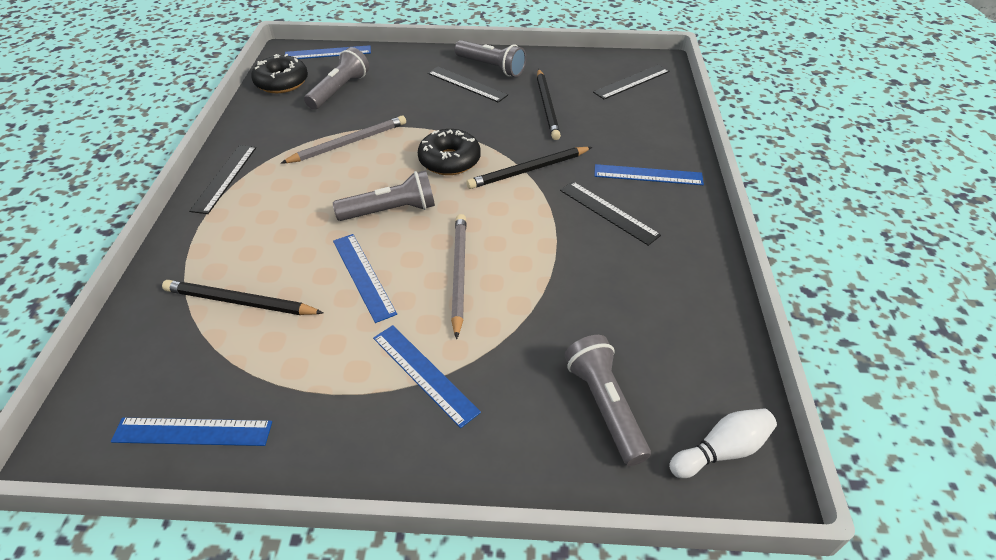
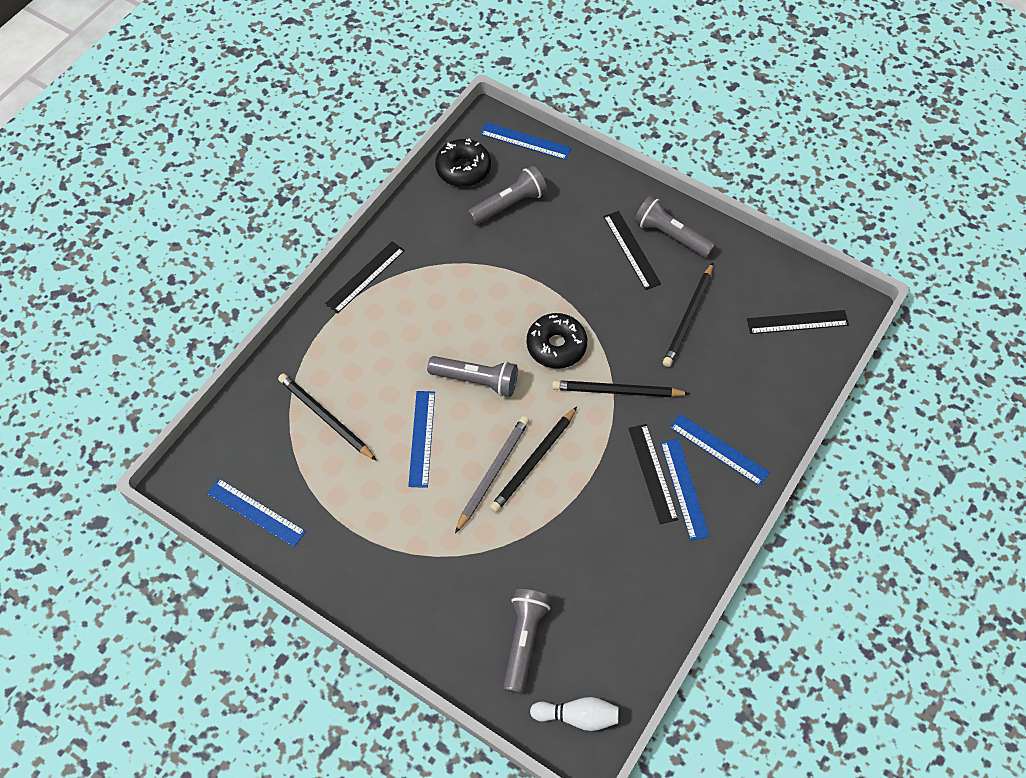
camera: 30 degrees right, 15 degrees up
(348, 143) = (483, 281): grey pencil -> none
(424, 374) = (419, 548): blue ruler -> blue ruler (684, 488)
(491, 67) = (670, 235): grey flashlight -> grey flashlight turned 150 degrees clockwise
(493, 248) = (534, 461): none -> black pencil

